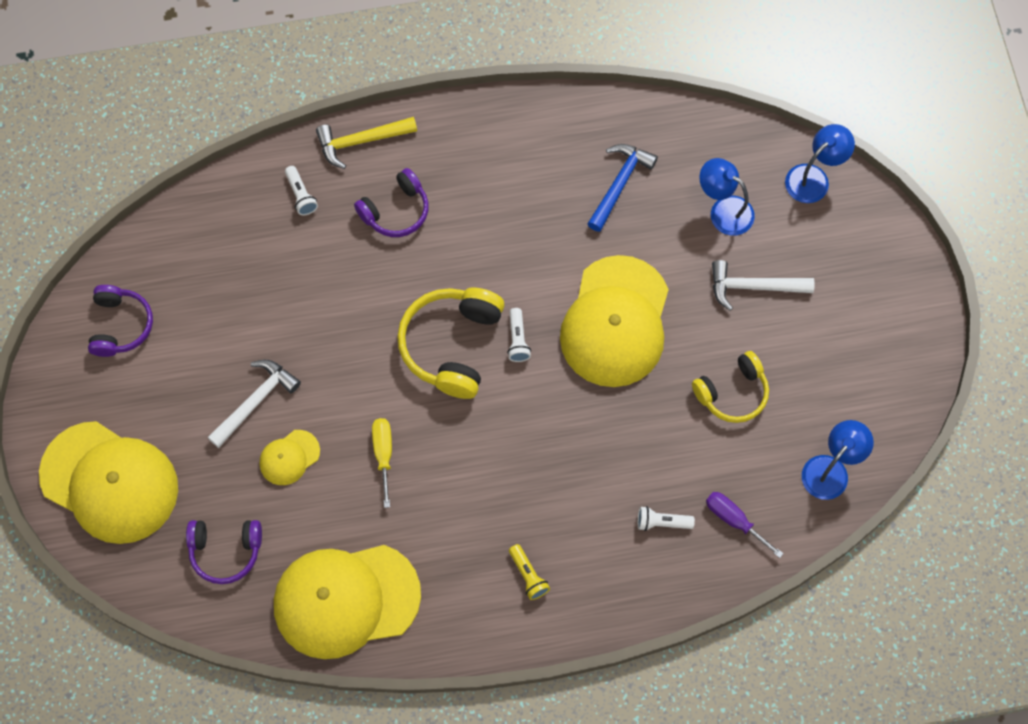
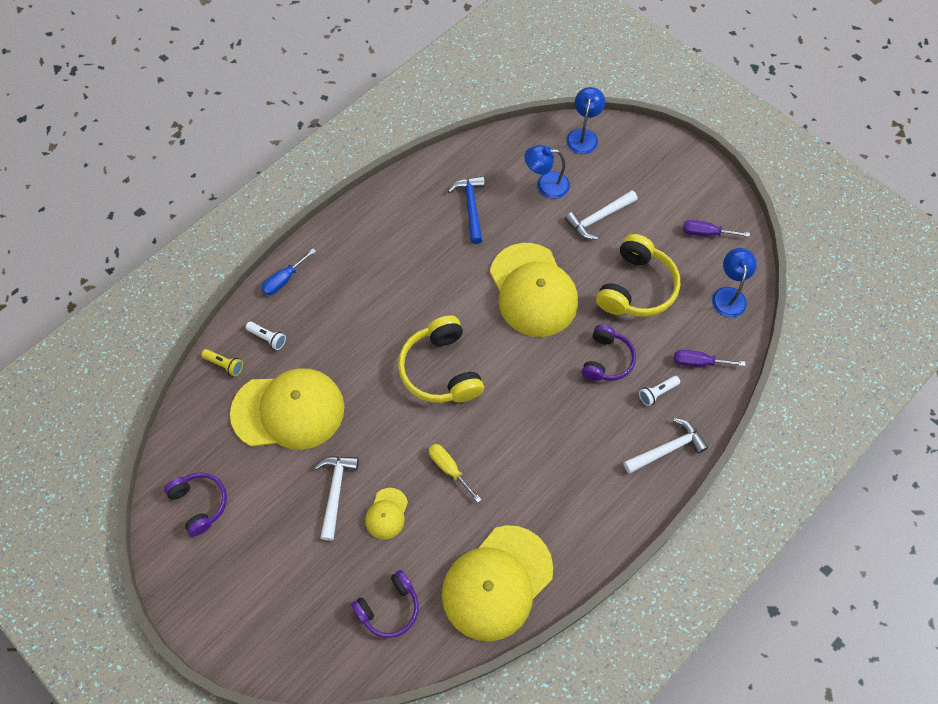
camera: 35 degrees left, 5 degrees down
(109, 482) = (270, 618): yellow cap -> yellow cap (288, 410)
(361, 141) = (284, 280): yellow hammer -> blue screwdriver
(396, 211) = (340, 309): purple headphones -> purple headphones (607, 360)
(517, 340) = (480, 339): white flashlight -> none
(528, 575) = (602, 483): yellow flashlight -> yellow flashlight (224, 365)
(624, 588) = (667, 449): none -> white hammer
(732, 393) = (636, 287): yellow headphones -> yellow headphones, size x1.54
(864, 382) = (706, 233): none -> purple screwdriver

